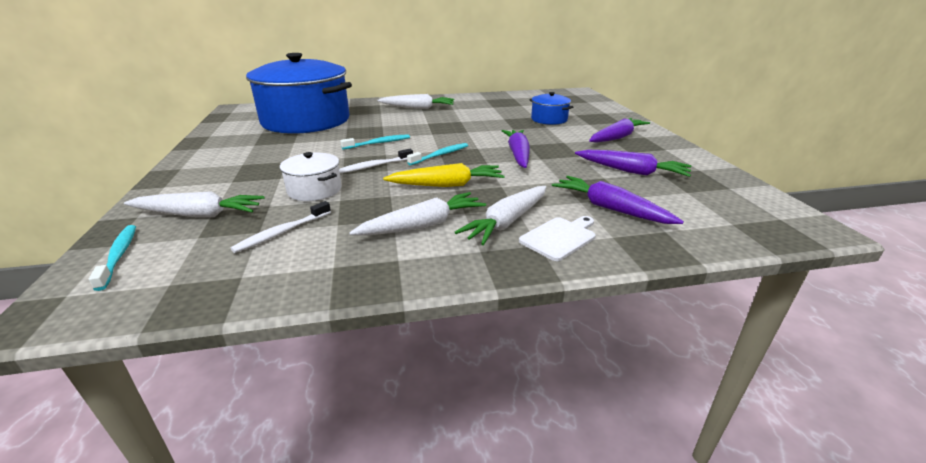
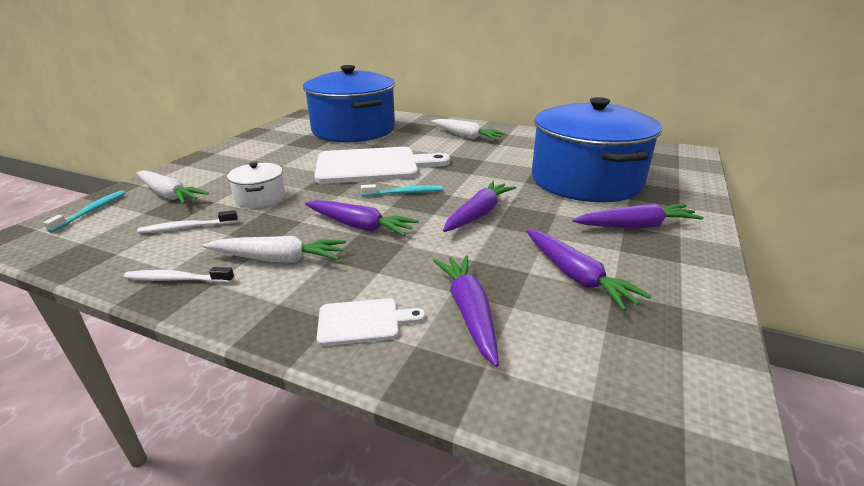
camera: 35 degrees right, 0 degrees up
(374, 166) = (334, 188): white toothbrush -> white toothbrush (177, 279)
(378, 143) = (373, 166): turquoise toothbrush -> white cutting board
(447, 185) = (359, 226): yellow carrot -> purple carrot
(507, 222) = (346, 284): white carrot -> none
(549, 119) = (586, 180): blue pot -> blue pot, size x2.35

